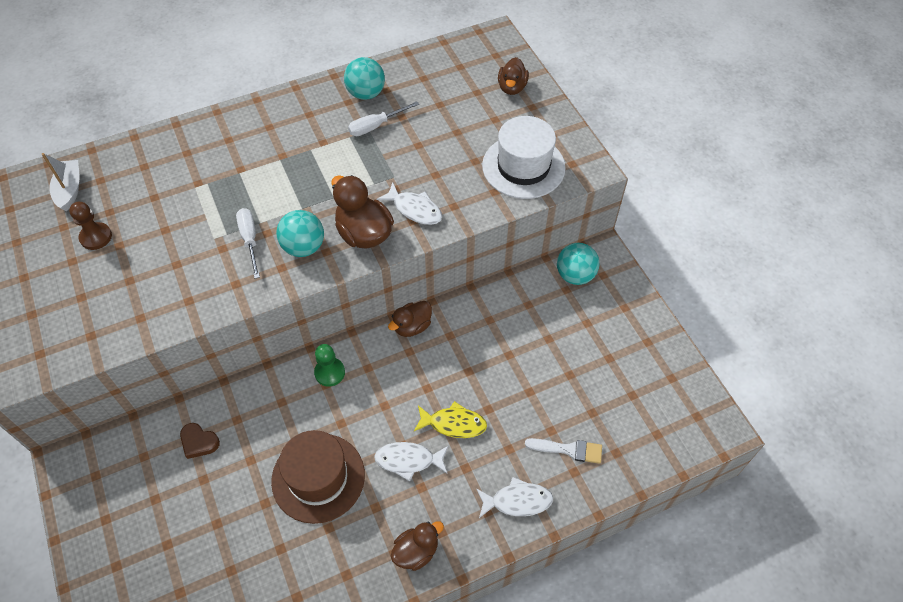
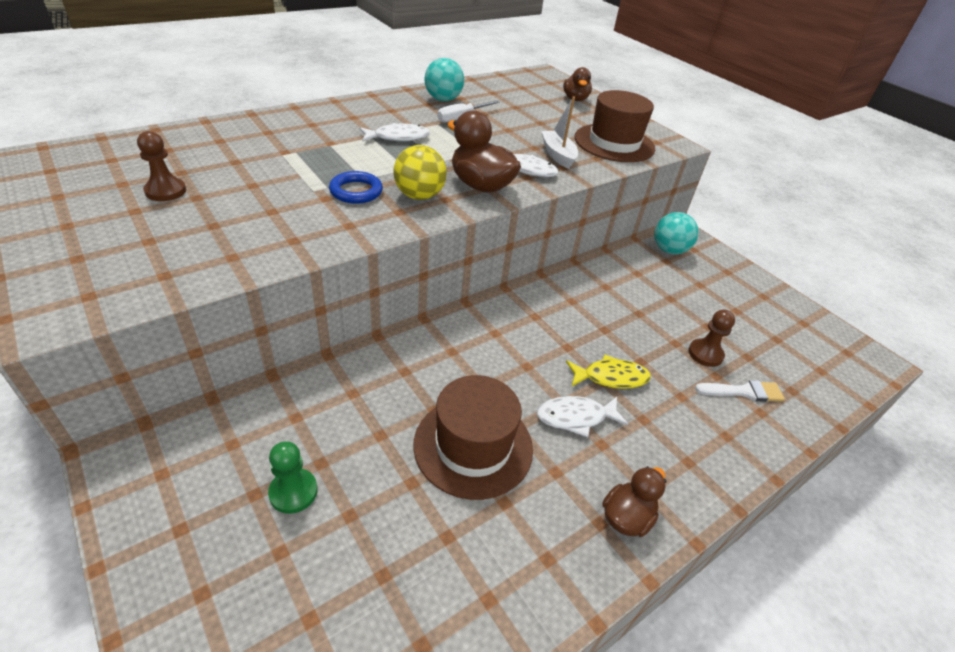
camera: 15 degrees left, 15 degrees down
(70, 190) = (130, 156): white boat -> white boat (558, 155)
(199, 442) = (307, 421): brown heart -> none
(250, 240) = (356, 191): white screwdriver -> blue ring
(303, 247) = (419, 196): turquoise ball -> yellow ball
(329, 372) = (454, 340): green pawn -> green pawn (293, 492)
(412, 326) = (530, 295): brown duck -> none
(517, 501) = (717, 447): white fish -> white fish (398, 137)
(523, 166) = (614, 143): white hat -> brown hat
(552, 406) = (705, 354): none -> brown pawn

